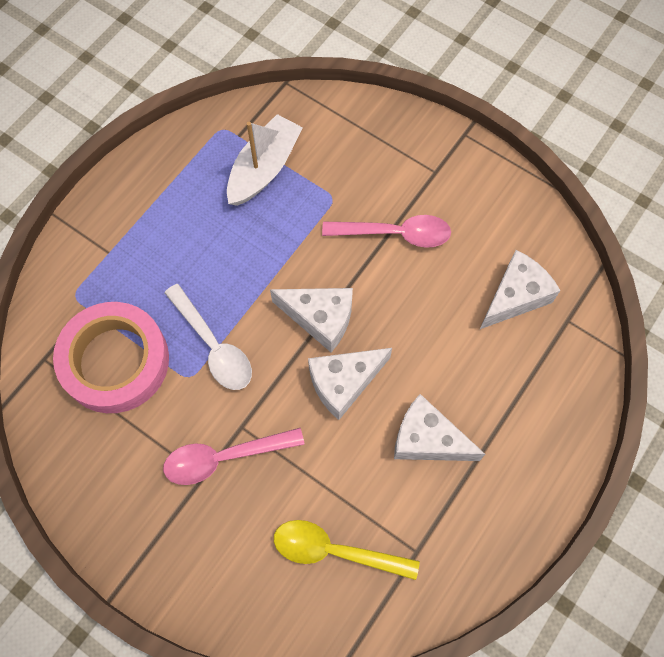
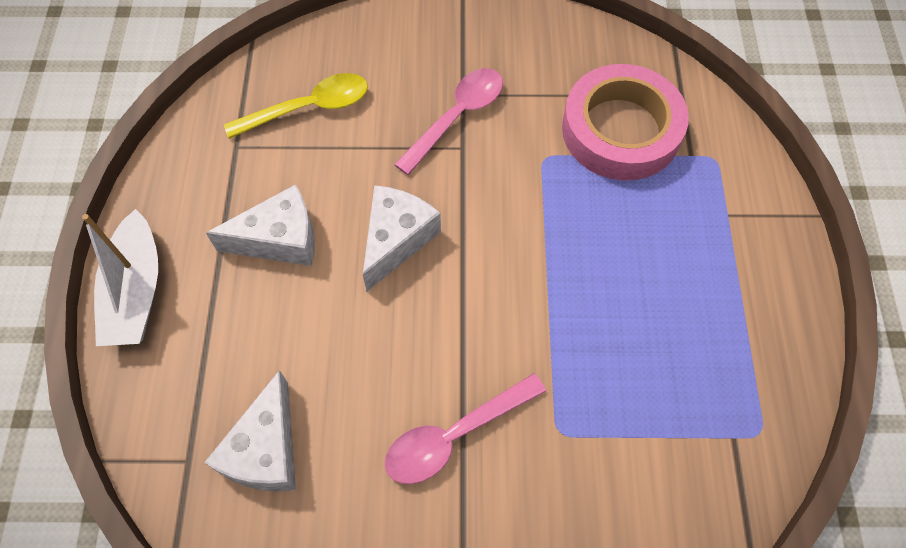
camera: 145 degrees right, 5 degrees down
(213, 345) = (548, 196): white spoon -> none
(264, 168) = (666, 415): white boat -> white boat (136, 291)
(320, 318) = (466, 285): white cheese -> none

